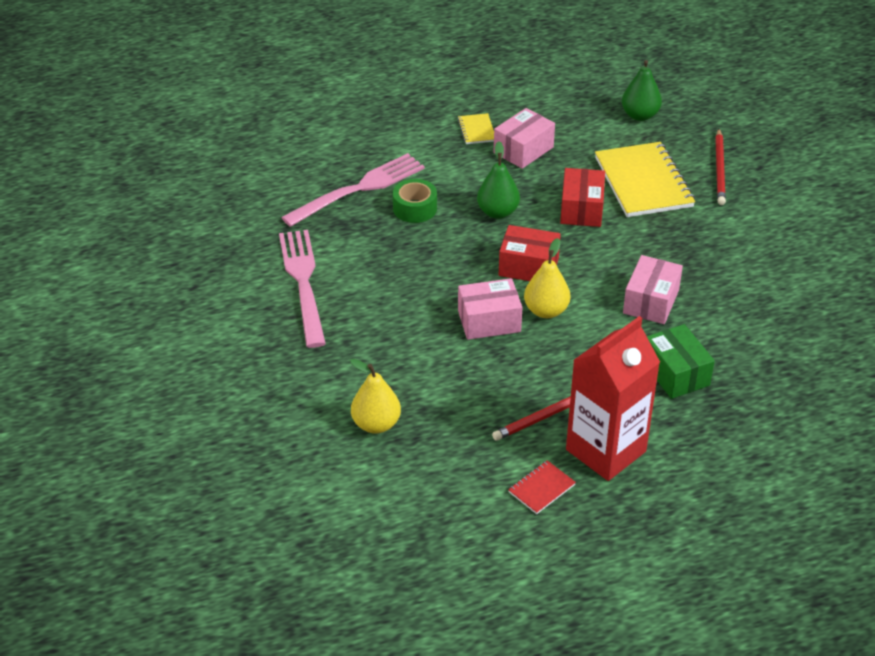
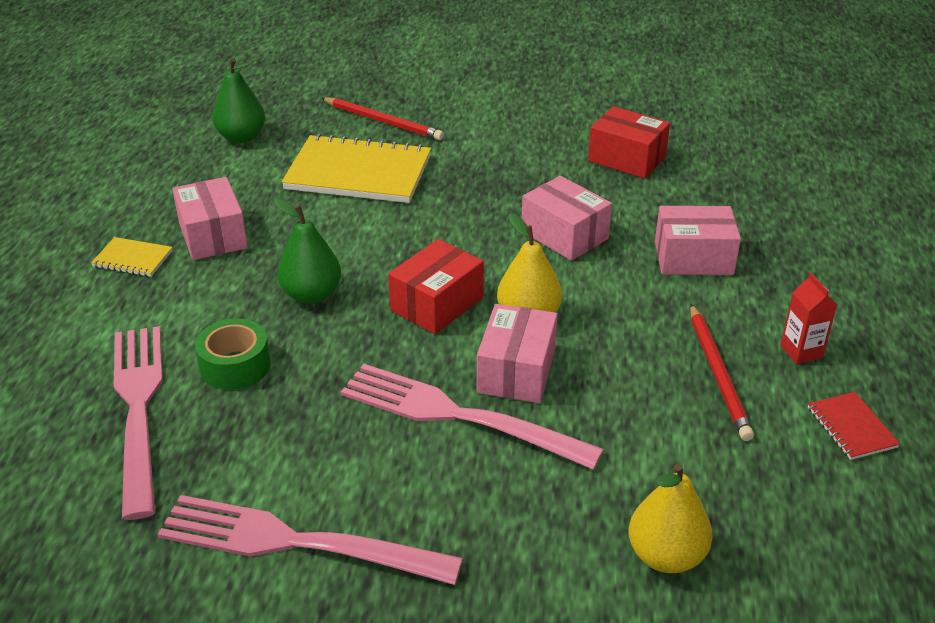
camera: 65 degrees left, 5 degrees down
(433, 309) = (459, 416): none -> pink fork
(581, 209) = (365, 229): red box -> red box (626, 159)
(605, 450) = (801, 351): red carton -> red carton, size x0.40
(675, 373) = (693, 258): green box -> pink box

